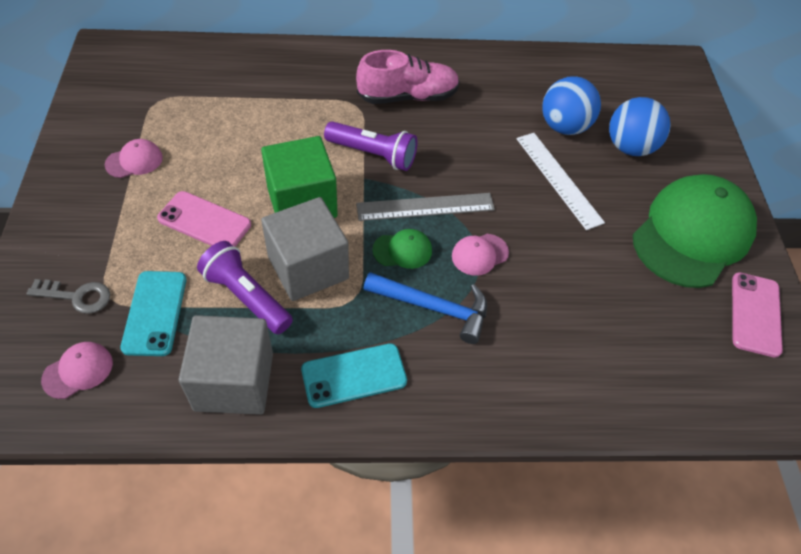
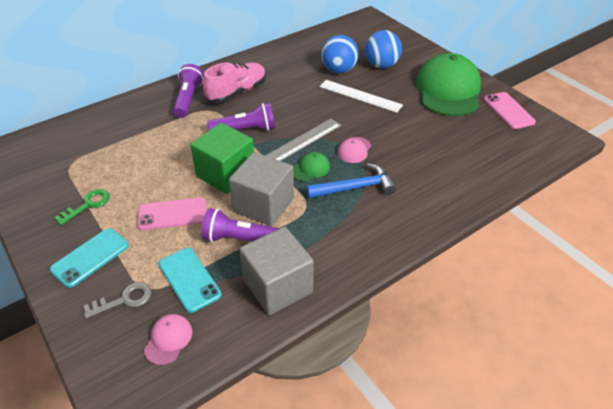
camera: 30 degrees left, 10 degrees down
(134, 161) = (87, 205): pink cap -> green key
(344, 78) = (188, 99): none -> purple flashlight
(354, 375) = (344, 243): turquoise phone -> turquoise phone (90, 257)

